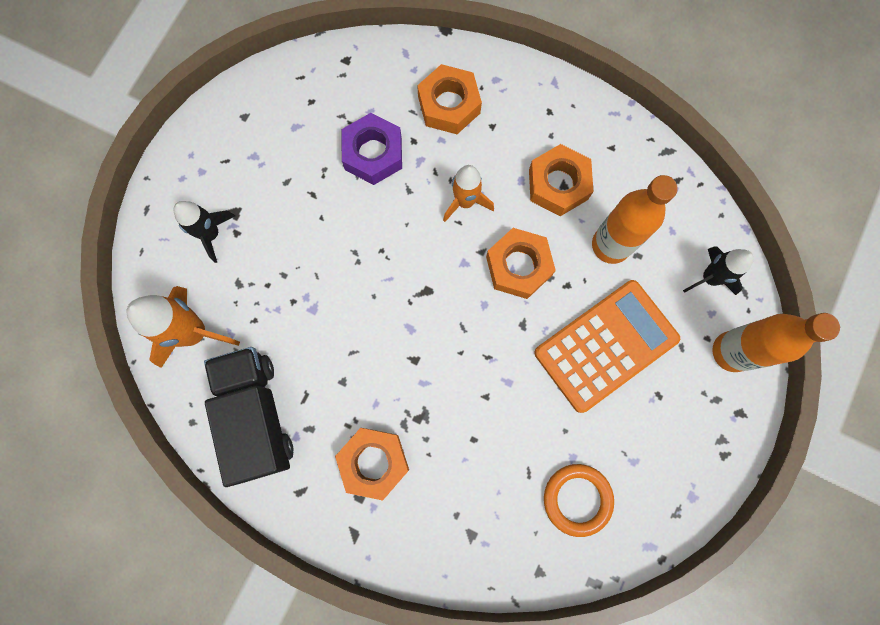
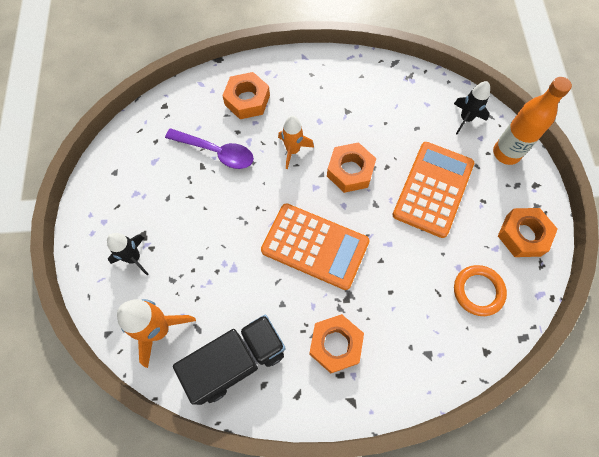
camera: 30 degrees left, 10 degrees down
(256, 416) = (236, 361): black truck -> black truck turned 105 degrees clockwise
(373, 154) = (216, 152): purple nut -> purple spoon
(420, 335) = (315, 246): none -> orange calculator
(558, 184) = (343, 112): orange nut -> orange nut (523, 235)
(610, 245) = (397, 130): orange bottle -> none

